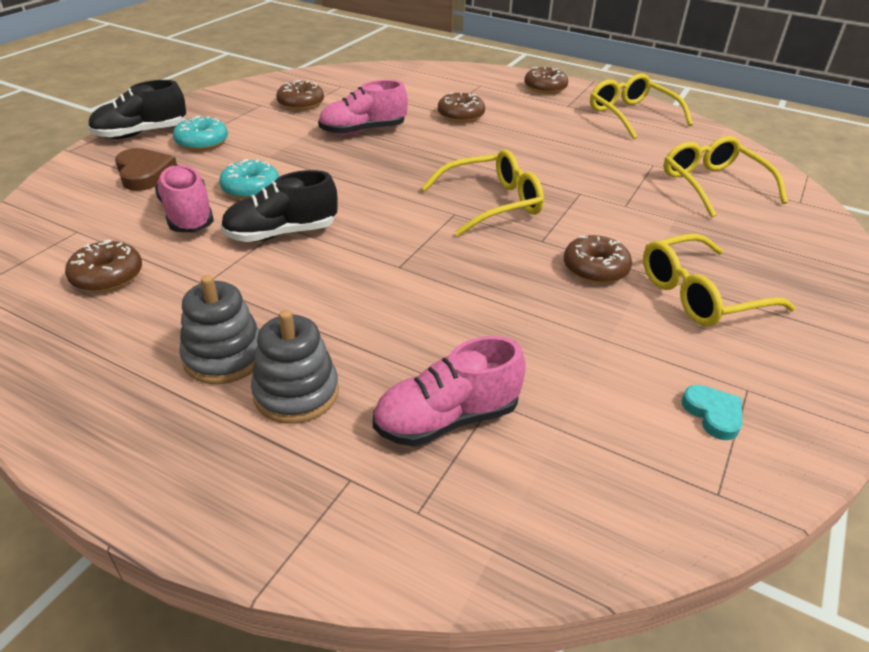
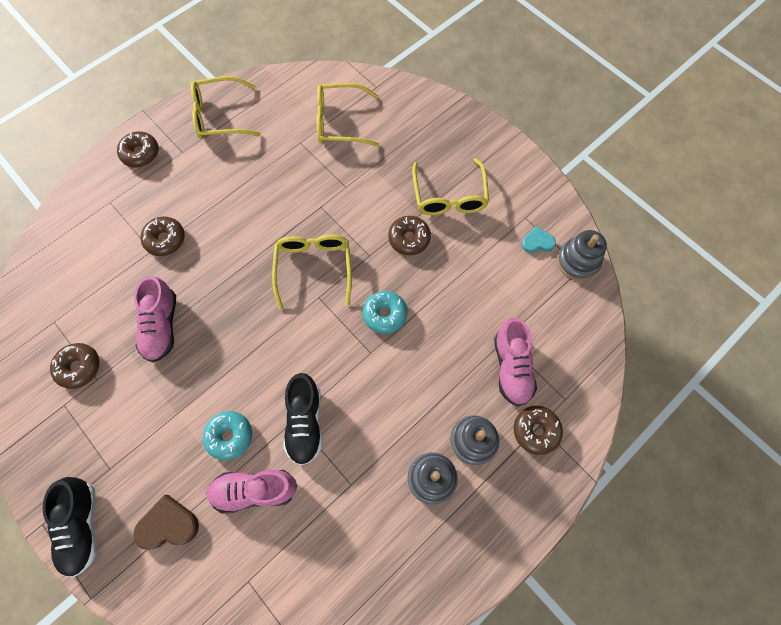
camera: 70 degrees left, 30 degrees up
(107, 276) = (321, 554): brown donut -> brown donut (536, 431)
(202, 142) = (126, 469): turquoise donut -> turquoise donut (385, 314)
(725, 484) = (577, 261): none -> grey stacking toy

